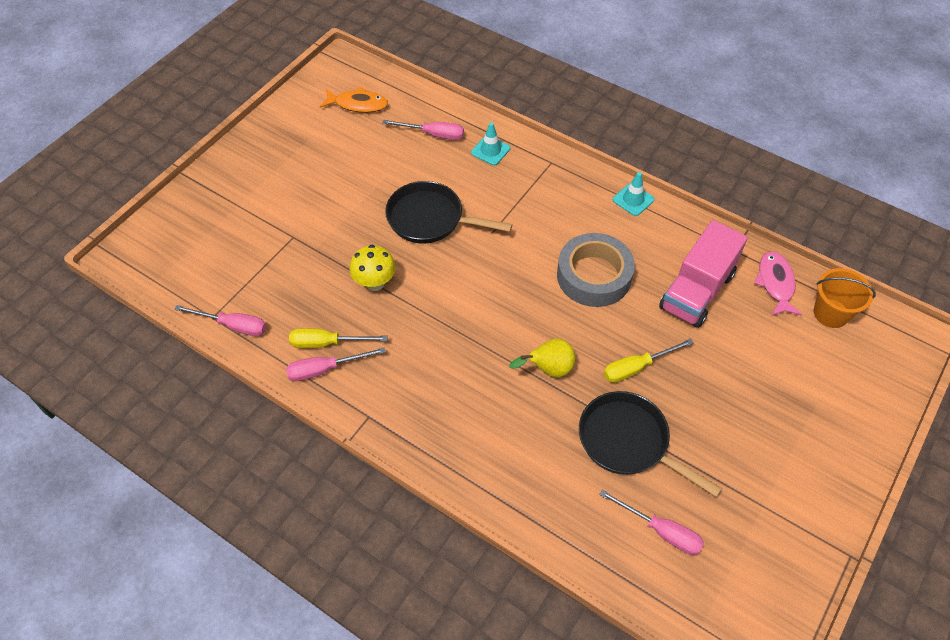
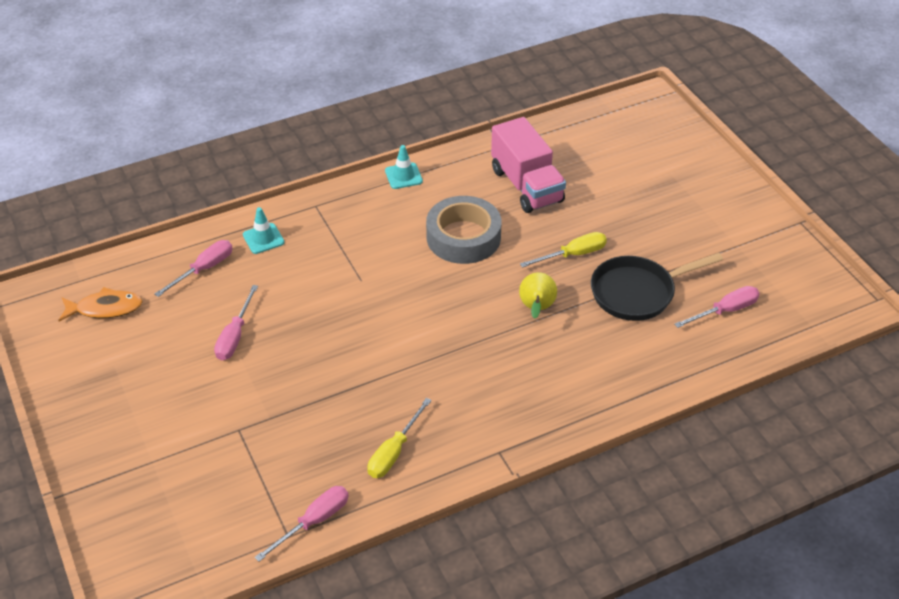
camera: 60 degrees left, 10 degrees down
(325, 369) = (423, 465): pink screwdriver -> pink screwdriver (235, 336)
(358, 104) = (105, 308): orange fish -> orange fish turned 45 degrees clockwise
(375, 283) = (351, 387): yellow mushroom -> none
(430, 219) = (308, 316): black pan -> none
(637, 367) = (573, 255): yellow screwdriver -> yellow screwdriver turned 120 degrees counterclockwise
(775, 283) = (553, 140): pink fish -> none
(831, 313) = (601, 127): orange bucket -> none

